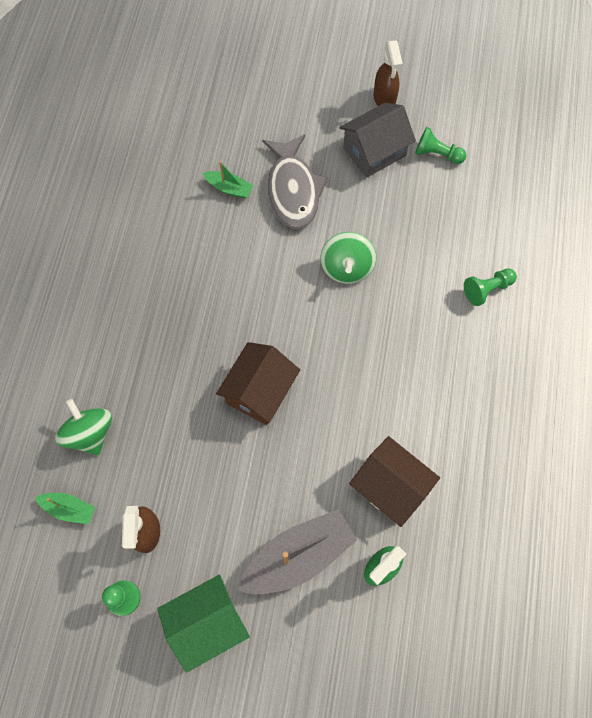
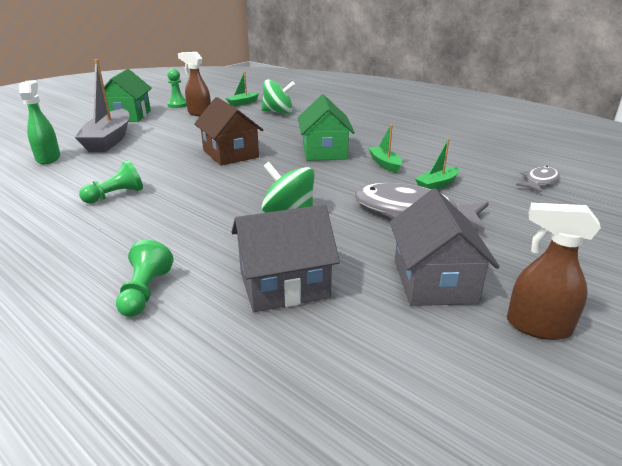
camera: 120 degrees right, 40 degrees down
(179, 121) = (539, 181): none -> grey fish
(202, 308) = (324, 151): none -> green house
(205, 242) = (385, 164): none -> green boat
(390, 486) = (83, 175): brown house -> none
(430, 223) = (284, 285): none -> grey house
(437, 154) = (393, 339): green pawn -> green pawn (116, 195)

